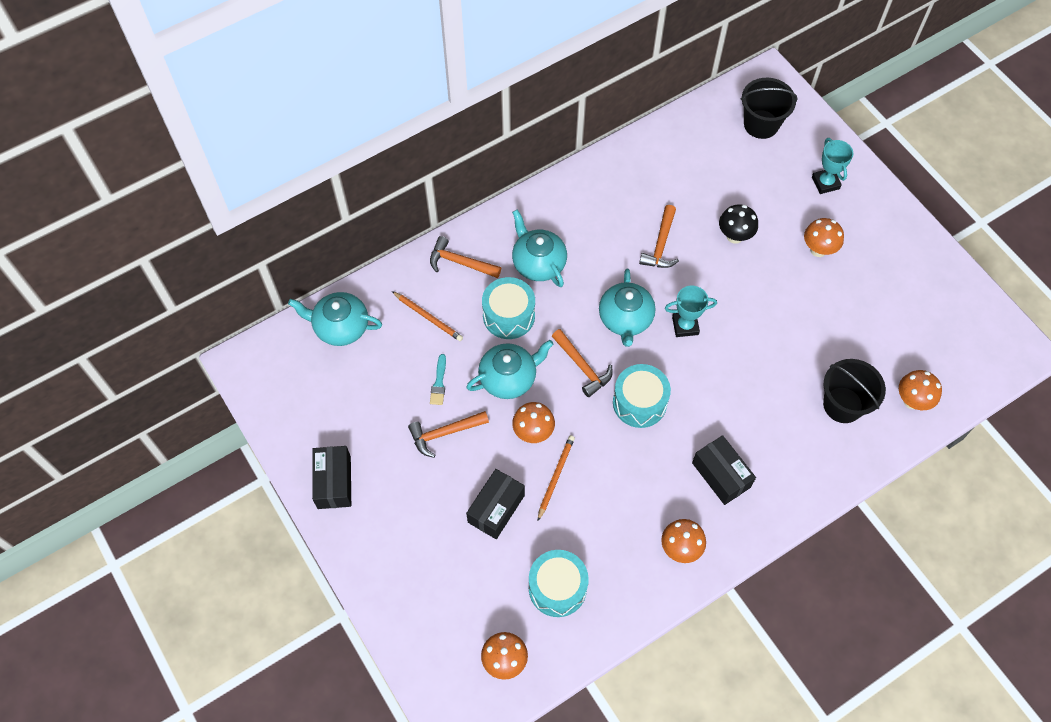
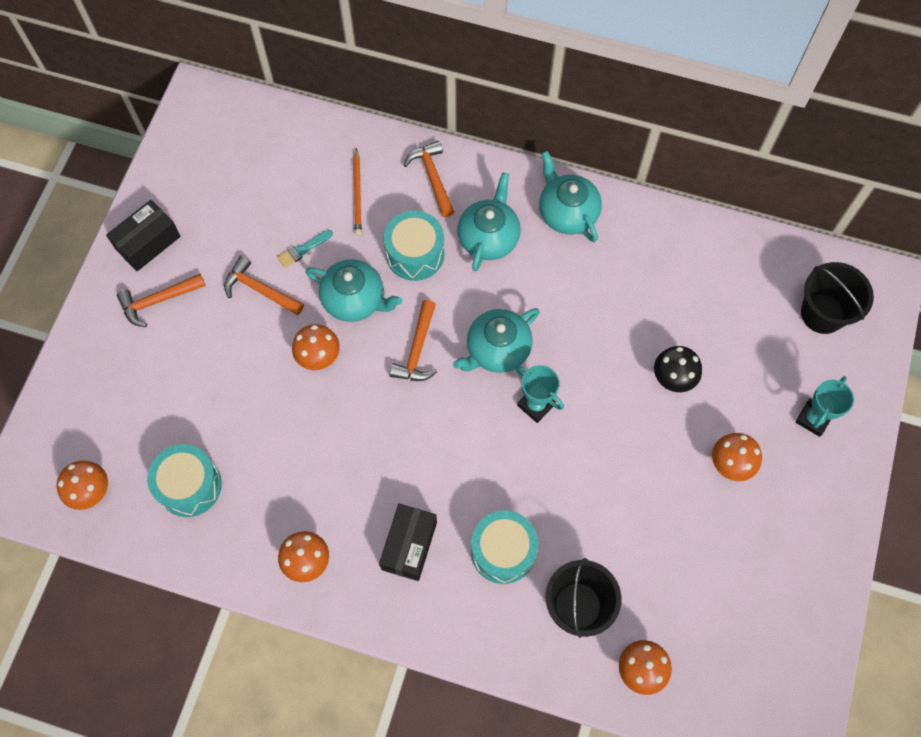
camera: 50 degrees right, 5 degrees up
(340, 327) = (291, 138): turquoise teapot -> turquoise teapot (567, 212)
(496, 508) = (223, 382): black box -> none
(555, 476) = (292, 407): orange pencil -> none
(639, 402) = (423, 423): turquoise drum -> turquoise drum (503, 551)
(661, 244) = (603, 322): orange hammer -> orange hammer (158, 301)

